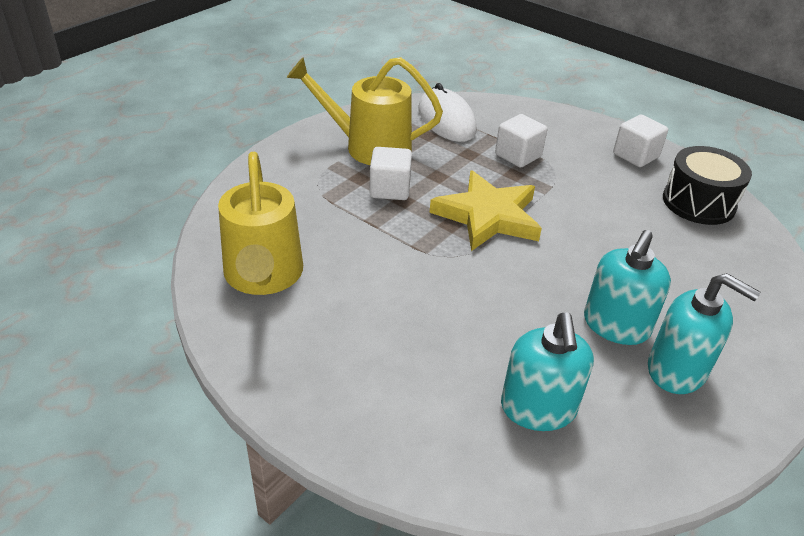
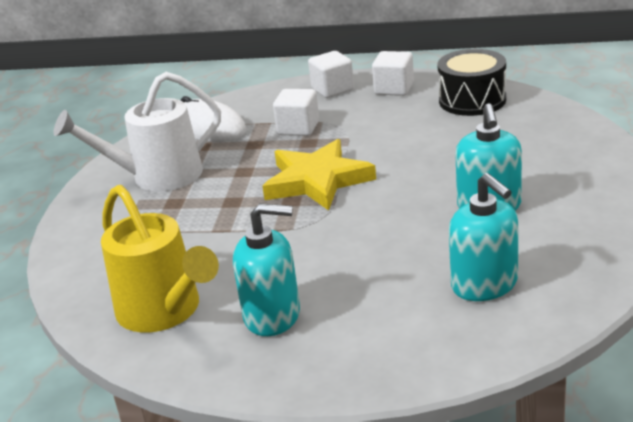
camera: 25 degrees left, 10 degrees down
(368, 147) = (157, 177): yellow watering can -> white watering can
(390, 189) = (211, 199): white cube -> white cube (332, 89)
(677, 370) = (558, 213): turquoise soap dispenser -> turquoise soap dispenser (272, 316)

